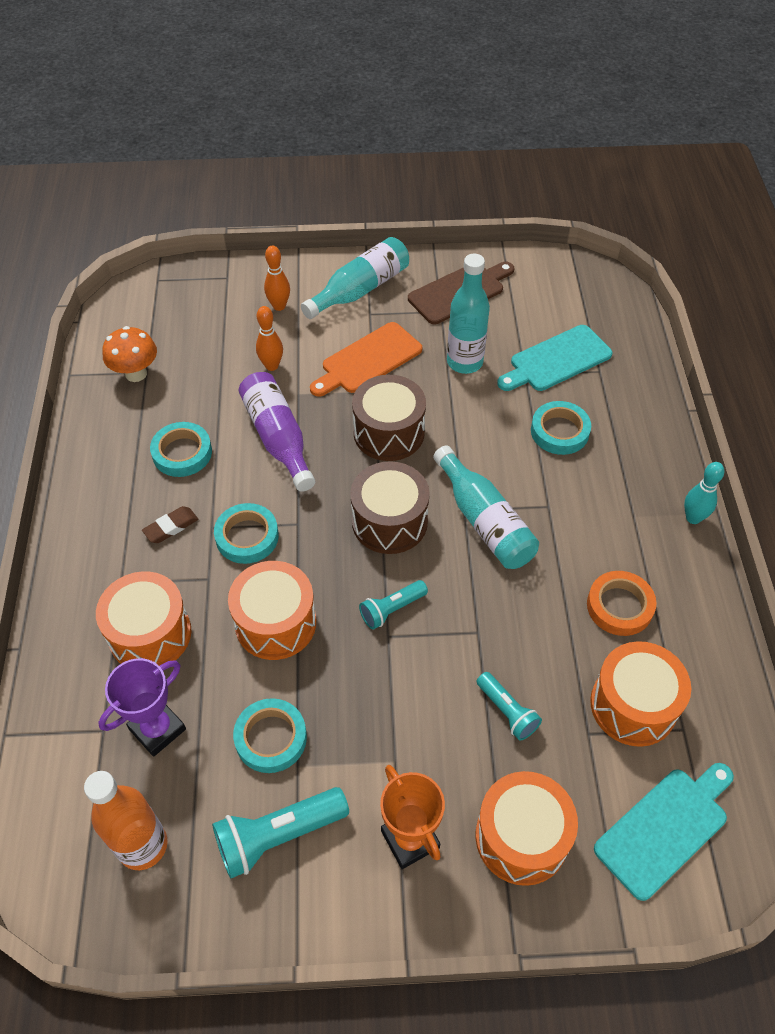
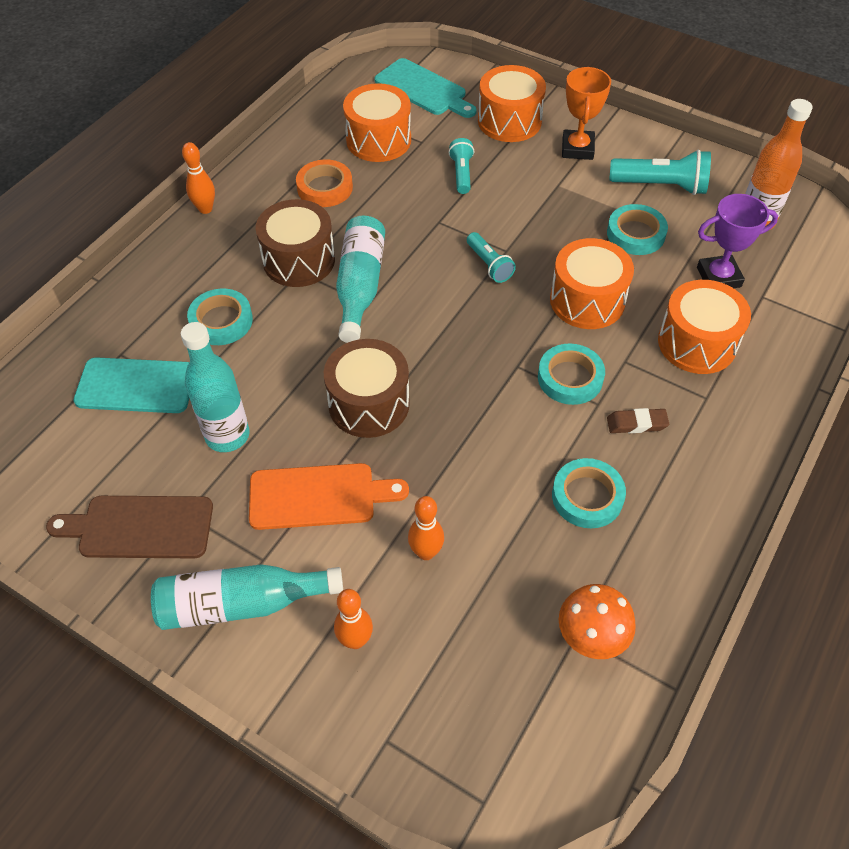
camera: 145 degrees left, 0 degrees up
(278, 438) = (479, 458): purple bottle -> none
(389, 521) = (437, 326): brown drum -> brown drum (299, 260)
(391, 609) = (489, 265): turquoise flashlight -> turquoise flashlight turned 60 degrees clockwise
(665, 828) = (423, 89): turquoise cutting board -> turquoise cutting board turned 135 degrees counterclockwise
(693, 518) = (205, 209): turquoise bowling pin -> orange bowling pin

